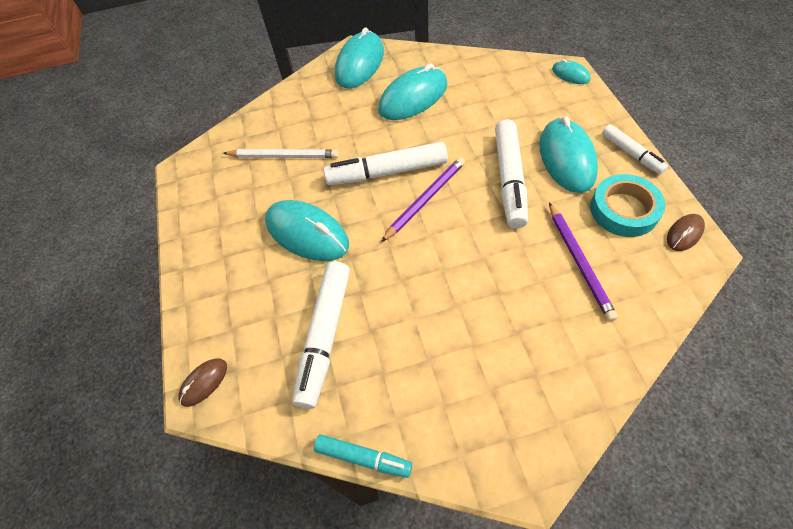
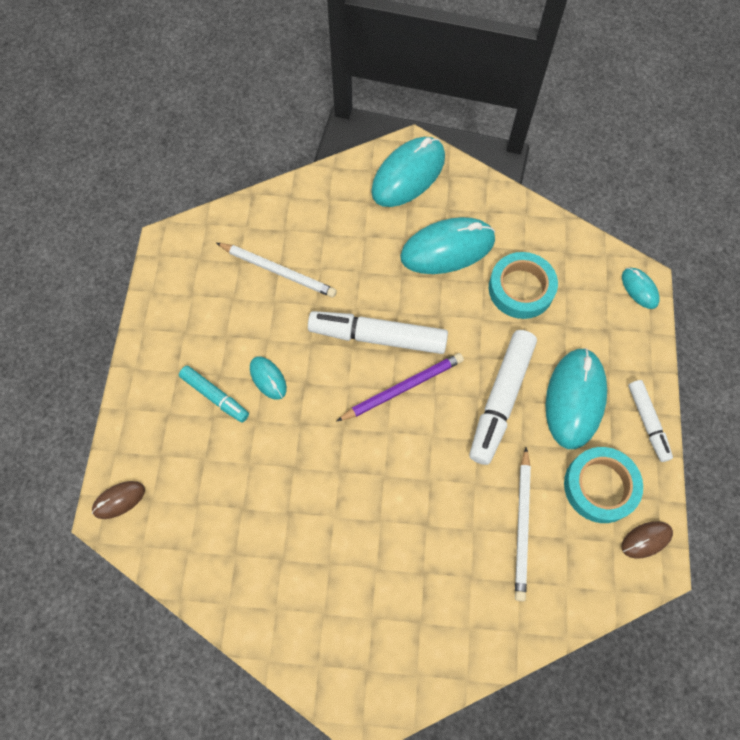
camera: 15 degrees right, 10 degrees up
(307, 233) = (268, 378): turquoise mouse -> turquoise mouse, size x0.49
(325, 336) = (244, 500): white marker -> none
(363, 457) = (233, 631): turquoise marker -> turquoise marker (215, 396)
(483, 103) = (521, 289): none -> turquoise tape
(579, 262) = (522, 525): purple pencil -> white pencil

